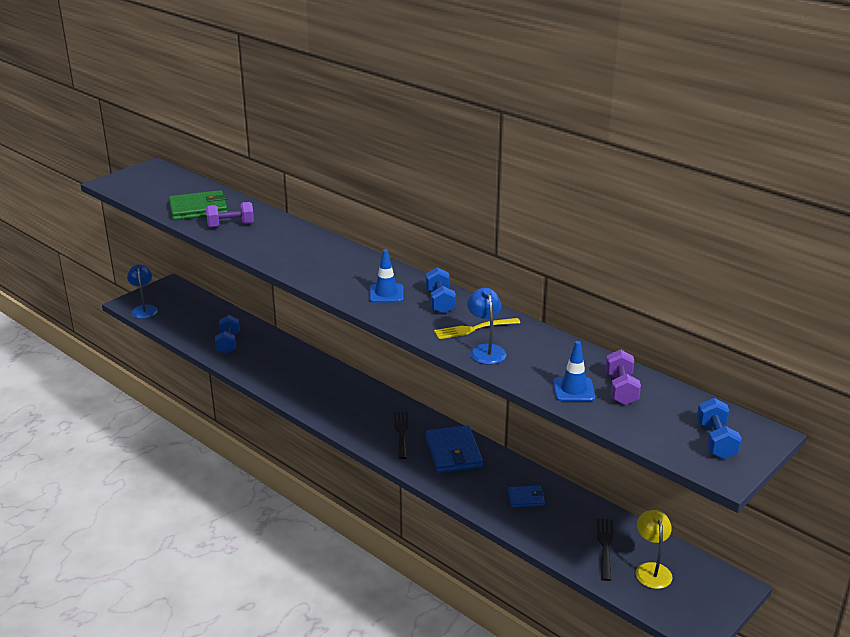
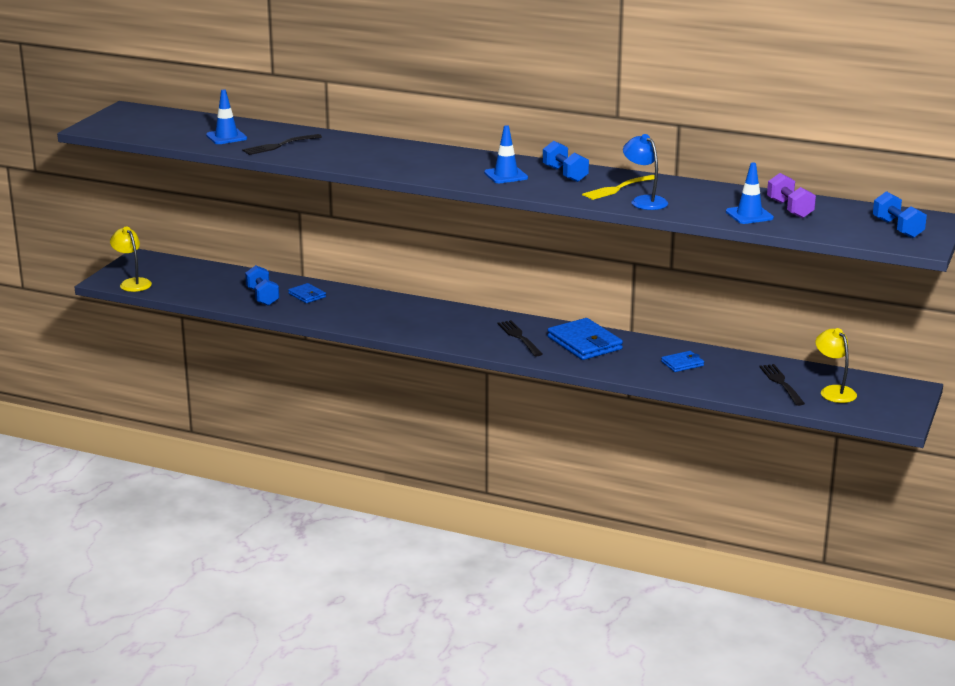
camera: 20 degrees left, 5 degrees down
(144, 309) = (132, 283): blue lamp -> yellow lamp
(198, 209) = (226, 137): green wallet -> blue traffic cone
(230, 225) = (280, 145): purple dumbbell -> black fork
(263, 348) = (307, 295): none -> blue wallet

